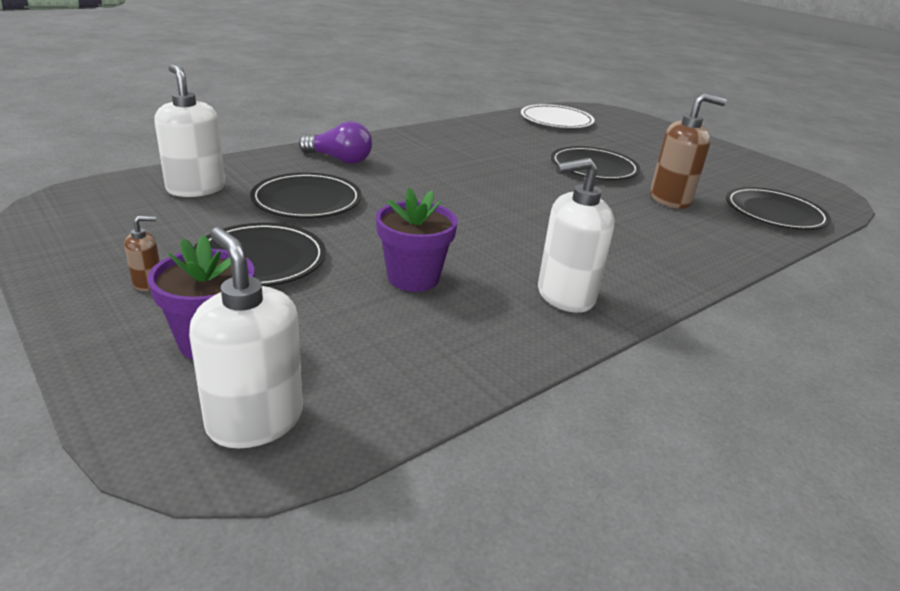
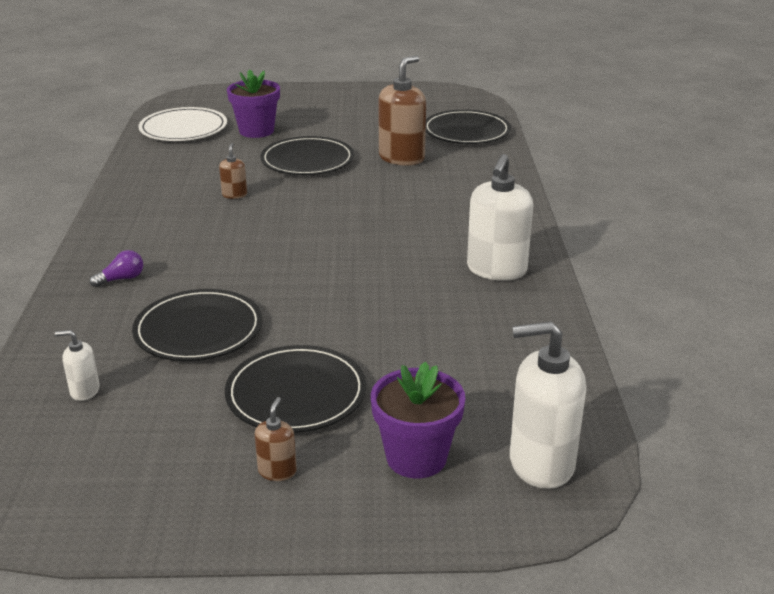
camera: 50 degrees left, 0 degrees up
(196, 189) = (84, 391): white soap dispenser -> white soap dispenser, size x0.48
(339, 159) = (121, 279): purple light bulb -> purple light bulb, size x0.56
(413, 278) = (408, 325): purple flower pot -> purple flower pot (256, 131)
(499, 159) = (234, 195): none -> brown soap dispenser

